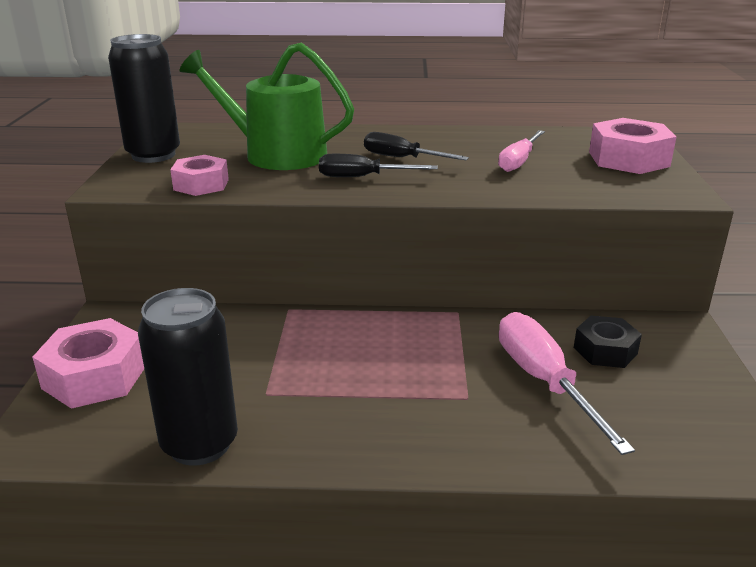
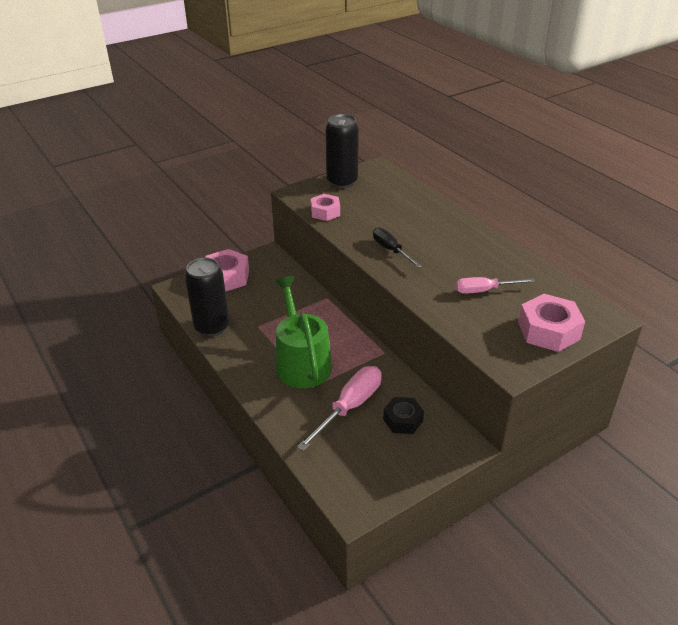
camera: 55 degrees right, 10 degrees up
(276, 154) = (387, 212): green watering can -> green watering can (301, 362)
(402, 158) = (434, 250): black screwdriver -> none

